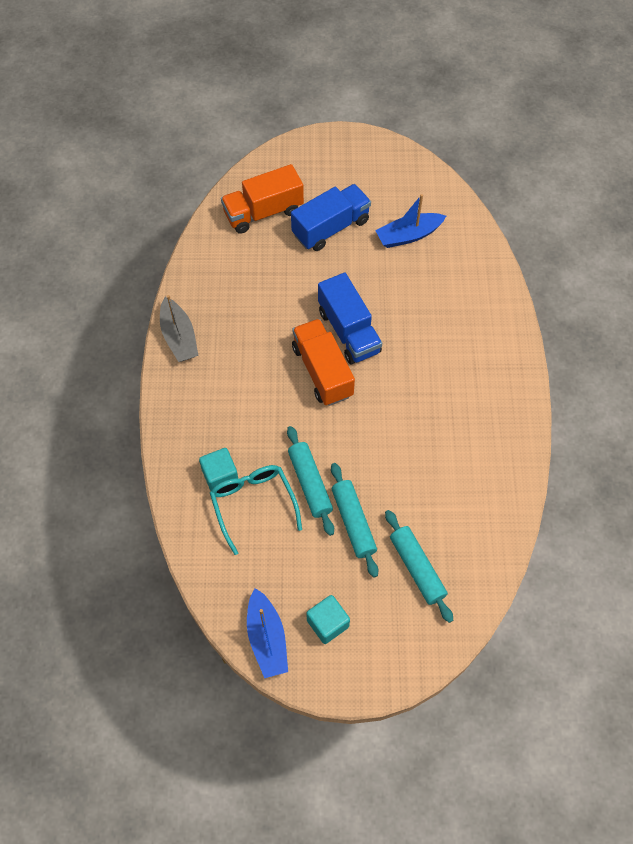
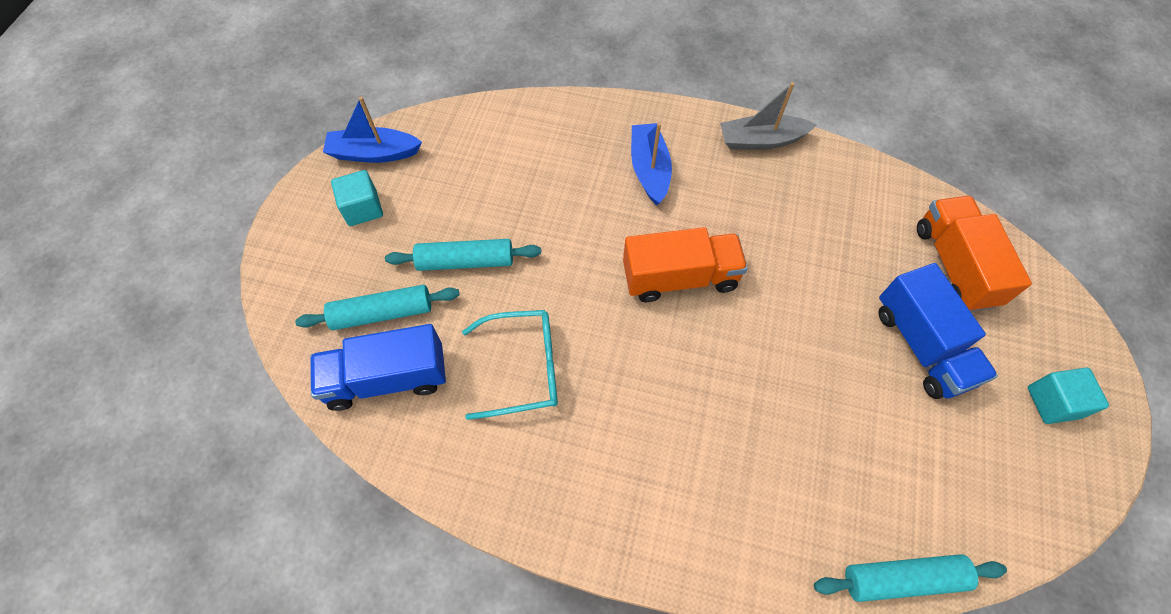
camera: 105 degrees right, 0 degrees up
(220, 476) = (569, 147): turquoise cube -> turquoise cube (1053, 402)
(253, 504) = (525, 170): turquoise glasses -> turquoise glasses (524, 368)
(310, 483) = (530, 229): turquoise rolling pin -> turquoise rolling pin (903, 579)
(348, 331) = (736, 324): blue truck -> blue truck (387, 378)
(408, 235) = (900, 455): blue boat -> blue boat (649, 170)

